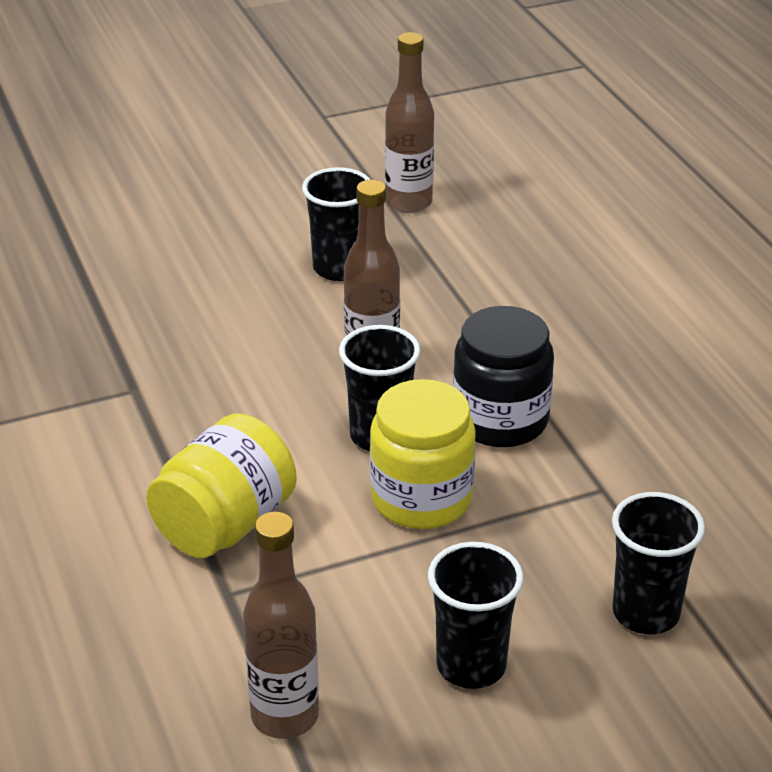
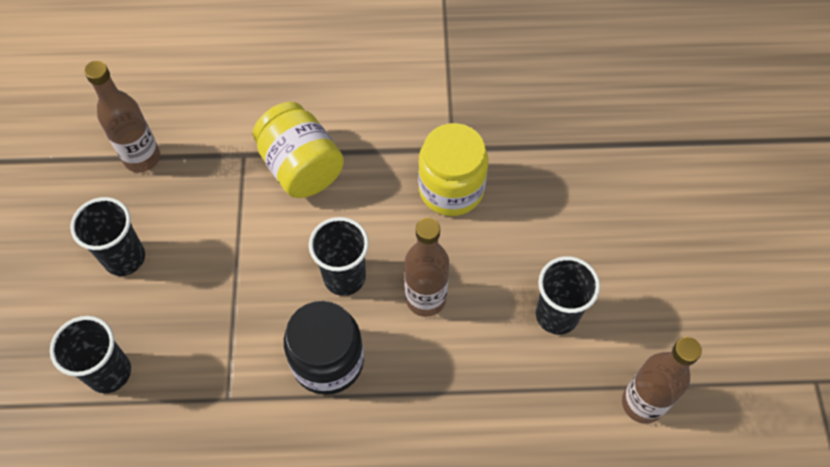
camera: 110 degrees right, 25 degrees up
(421, 498) = (273, 281): yellow jar -> yellow jar (451, 189)

